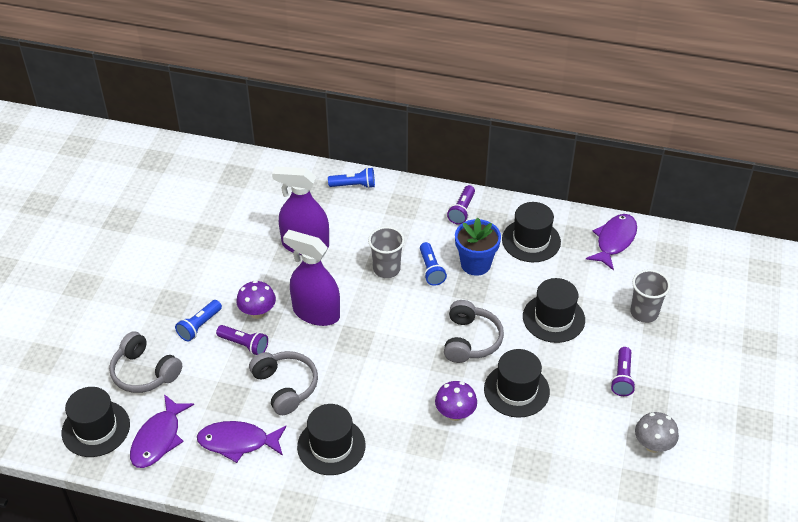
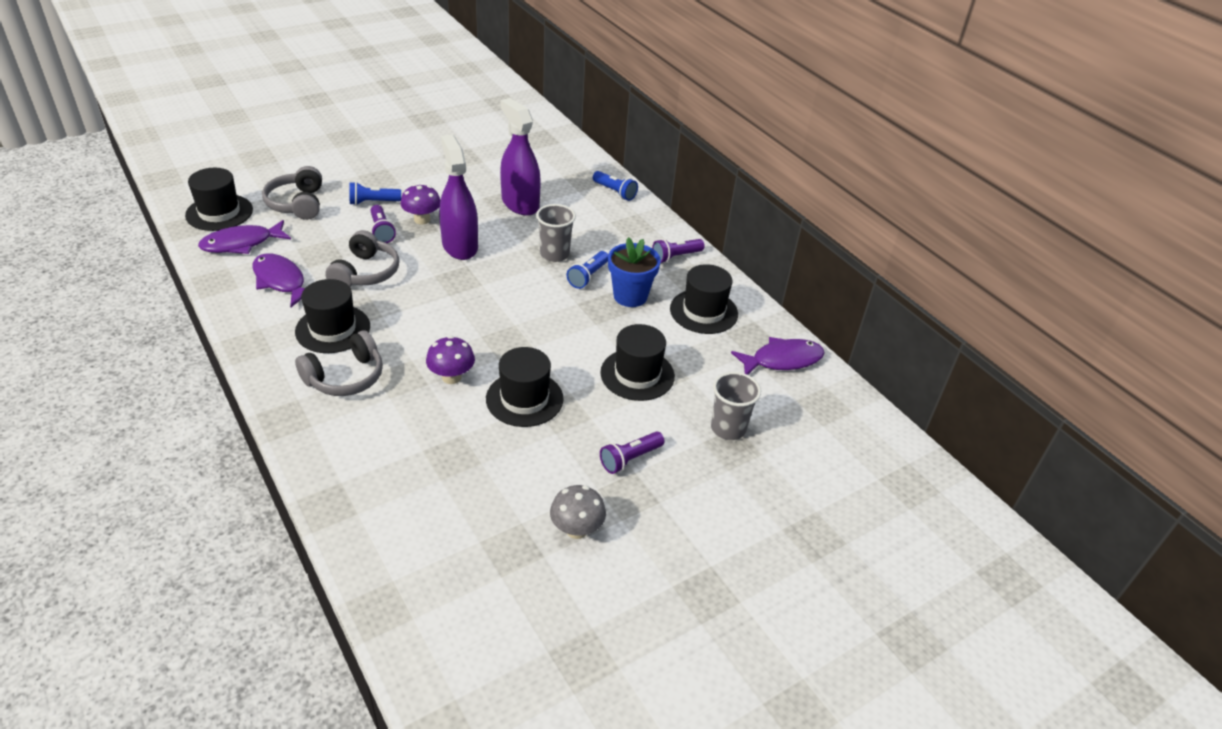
camera: 40 degrees right, 5 degrees down
(470, 340) = (543, 340): grey headphones -> grey headphones (345, 377)

